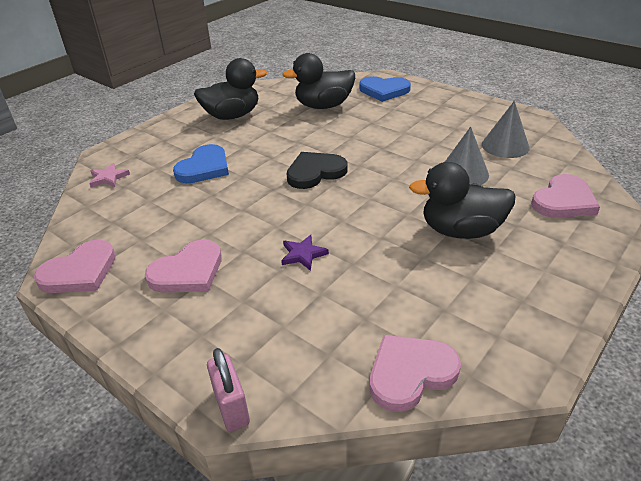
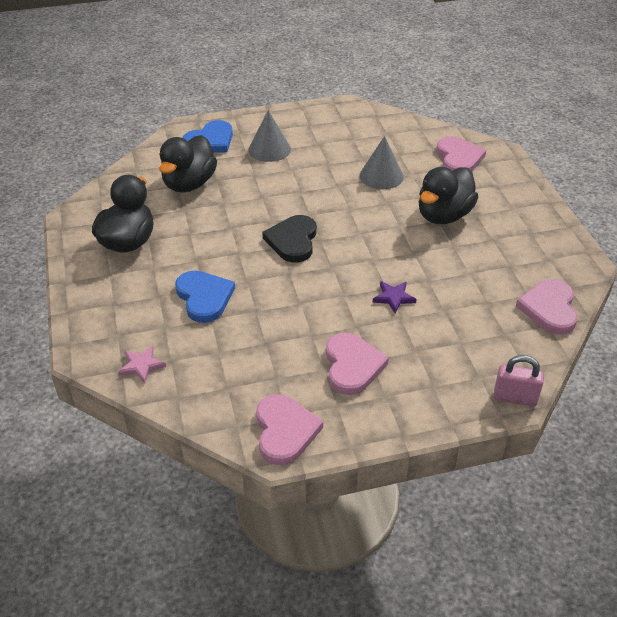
camera: 55 degrees left, 5 degrees up
(505, 146) = (370, 139): grey cone -> grey cone (269, 149)

